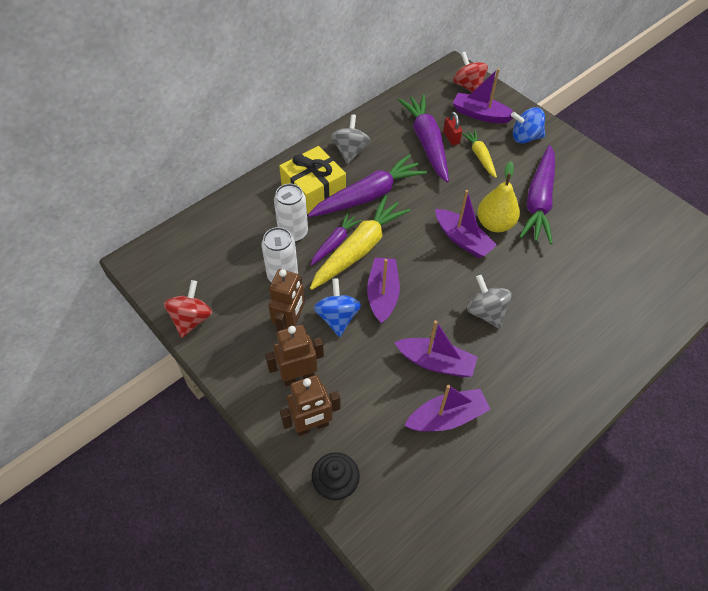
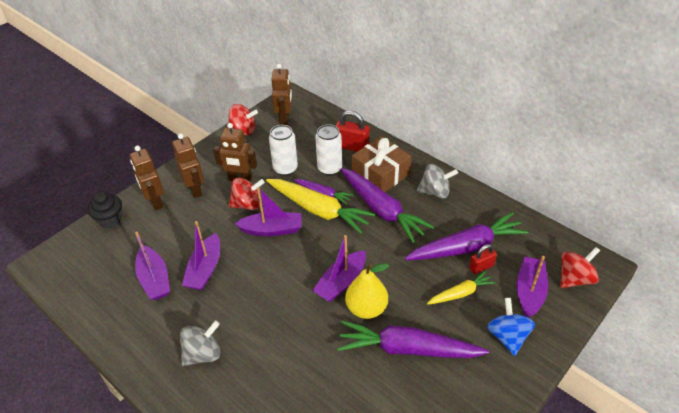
camera: 85 degrees right, 10 degrees down
(183, 271) = (285, 119): none -> brown robot
(260, 208) = (352, 147): none -> red padlock
(313, 189) = (380, 174): yellow gift -> brown gift
(337, 317) = (247, 204): blue spinning top -> red spinning top
(486, 312) = (257, 303): grey spinning top -> grey spinning top (203, 354)

